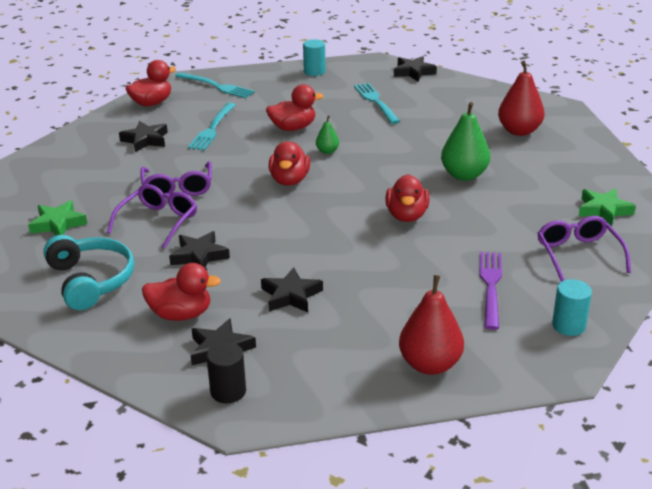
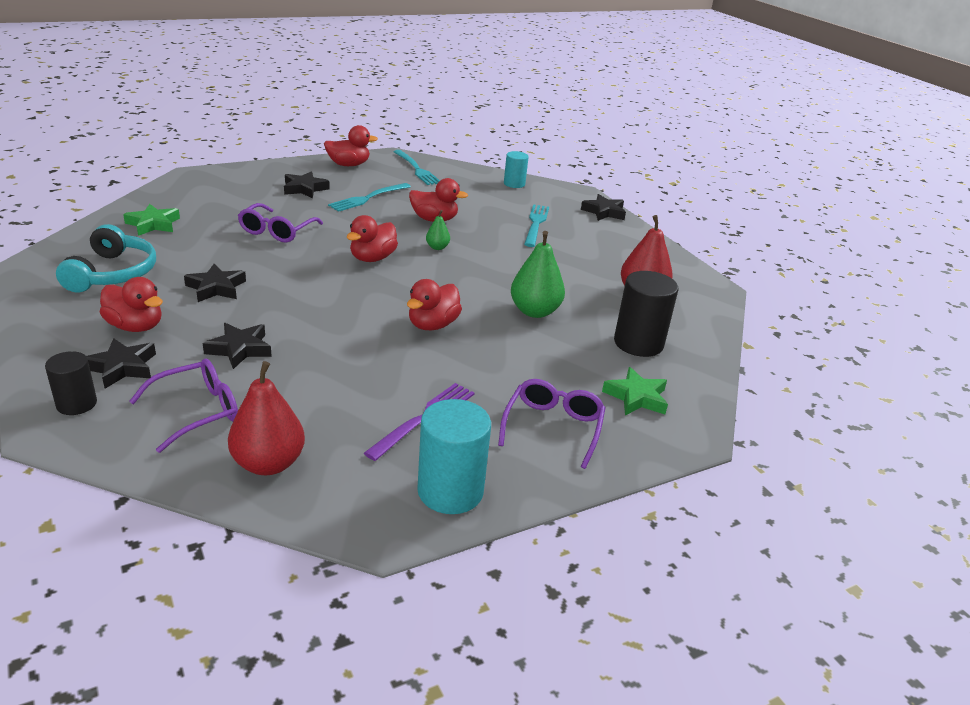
camera: 25 degrees right, 0 degrees up
(158, 221) = (225, 250): purple glasses -> purple glasses (197, 411)
(560, 170) = (638, 343): none -> black cylinder
(568, 325) = (450, 491): turquoise cylinder -> turquoise cylinder, size x1.65

